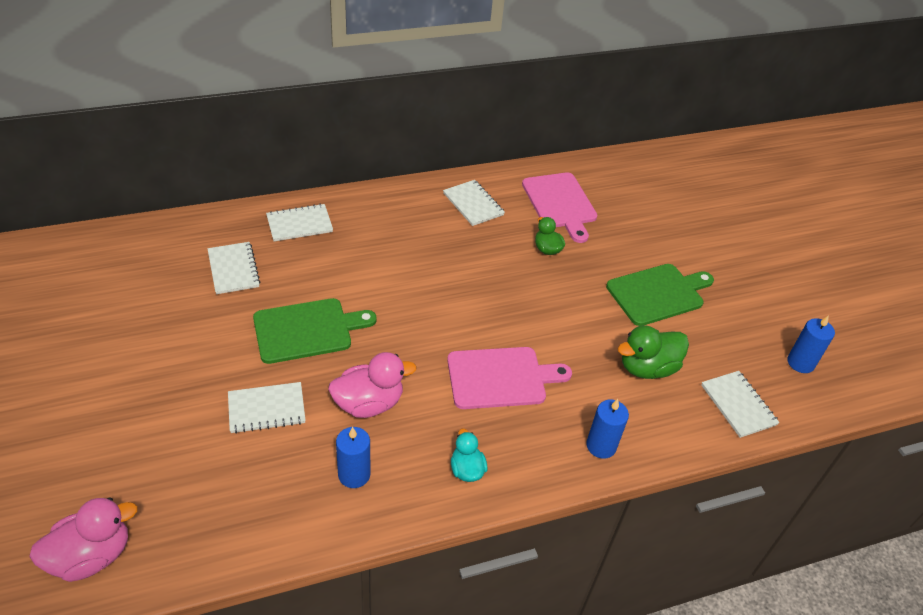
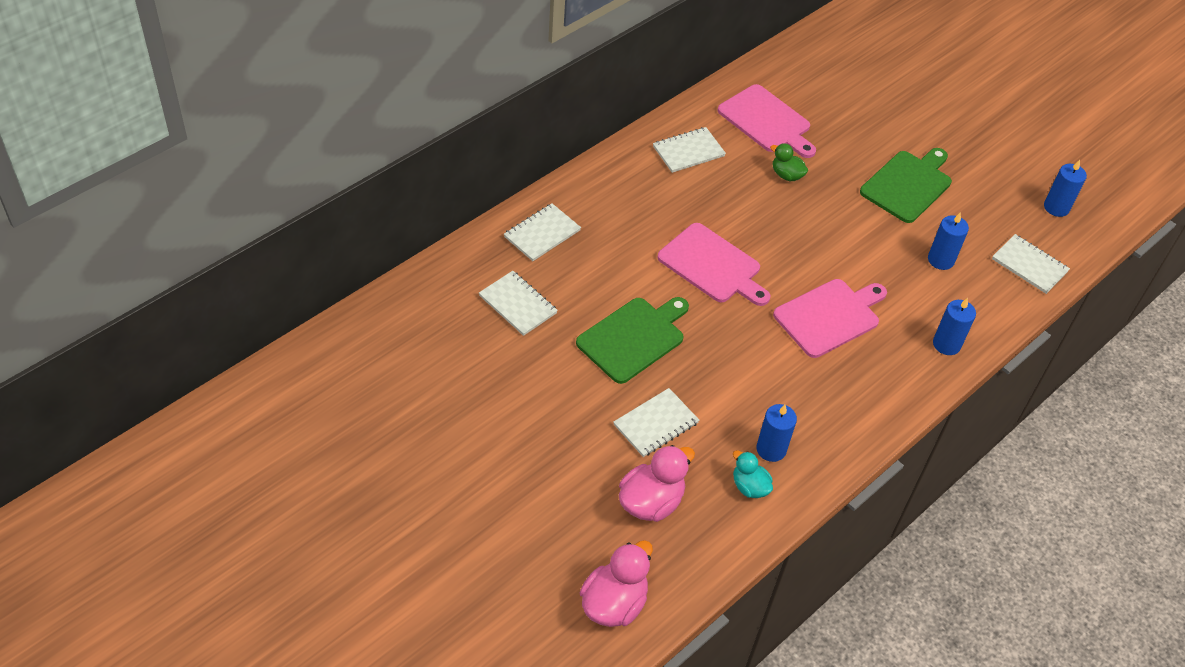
camera: 25 degrees left, 5 degrees up
(369, 403) = (738, 384): pink duck -> pink duck (651, 502)
(424, 297) = (712, 265): none -> pink cutting board
(467, 469) = (856, 407): turquoise duck -> turquoise duck (749, 487)
(473, 204) = (688, 151): white notebook -> white notebook turned 60 degrees counterclockwise
(647, 368) = (940, 260): green duck -> blue candle

